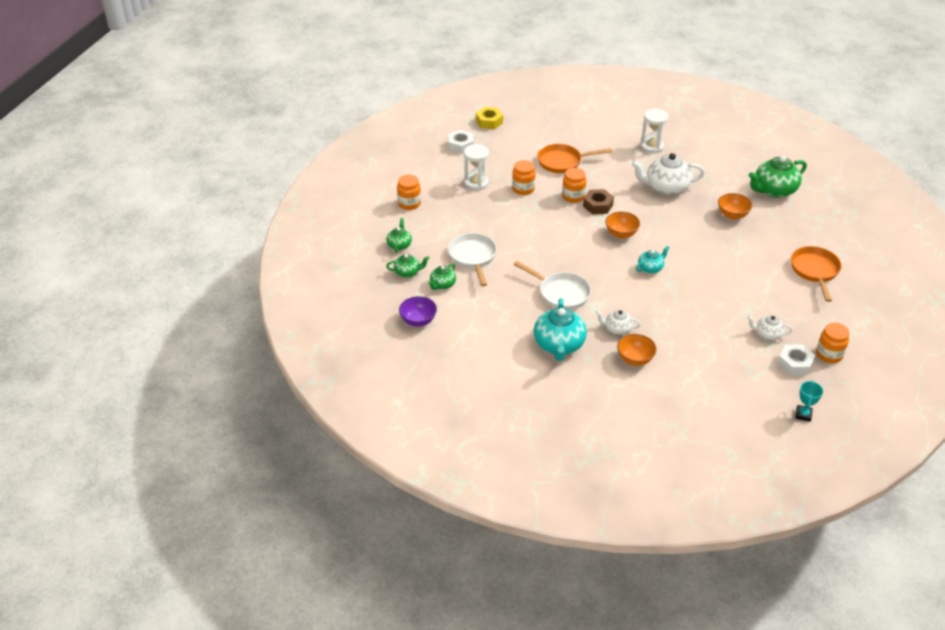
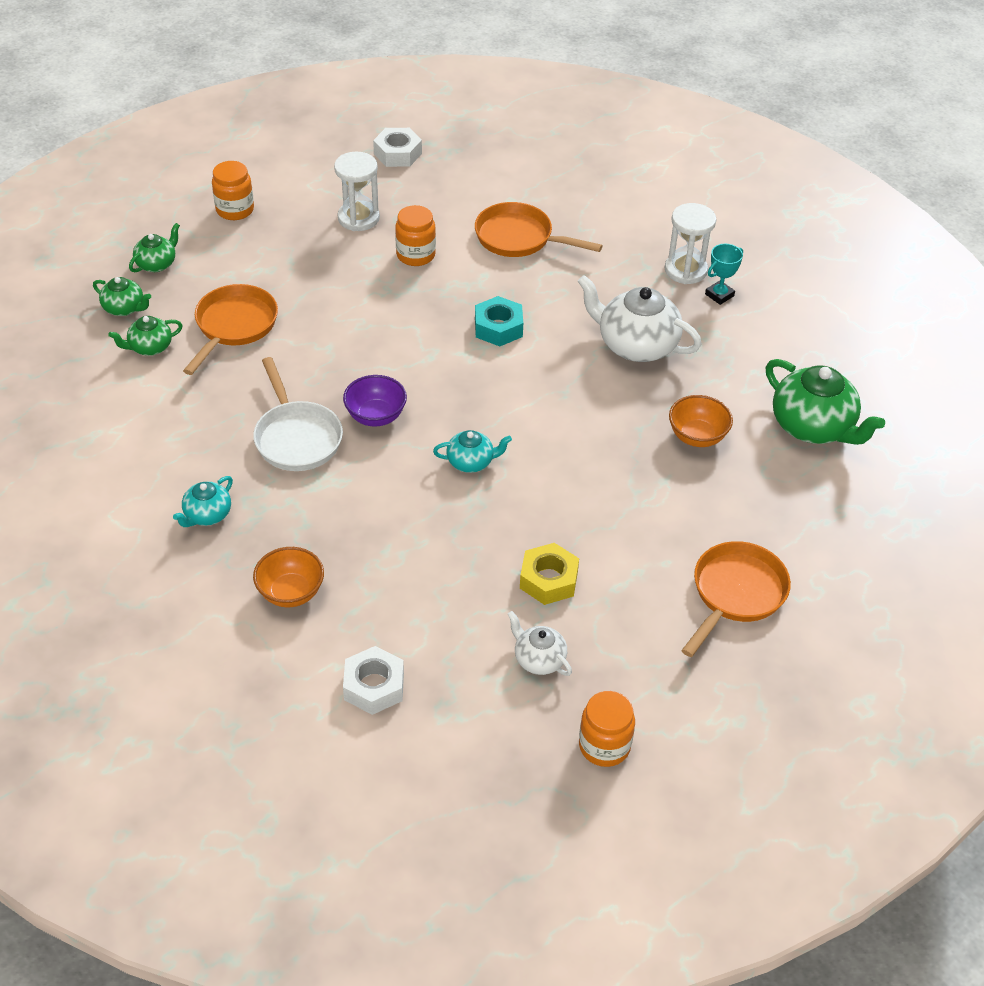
camera: 30 degrees right, 5 degrees up
(418, 321) = (62, 384): purple bowl -> purple bowl (375, 416)
(473, 257) = (234, 326): white pan -> orange pan
(489, 122) = (477, 134): yellow nut -> yellow nut (548, 580)
(559, 345) = (207, 515): turquoise teapot -> turquoise teapot, size x0.53
(573, 196) = (476, 298): orange jar -> none
(598, 205) = (498, 328): brown nut -> turquoise nut
(617, 329) = (317, 532): white teapot -> none
(621, 234) = (485, 387): orange bowl -> none
(774, 190) = (813, 427): green teapot -> green teapot turned 135 degrees counterclockwise
(795, 364) = (530, 731): white nut -> white nut (374, 686)
(803, 415) = (450, 822): turquoise trophy -> turquoise trophy (719, 295)

